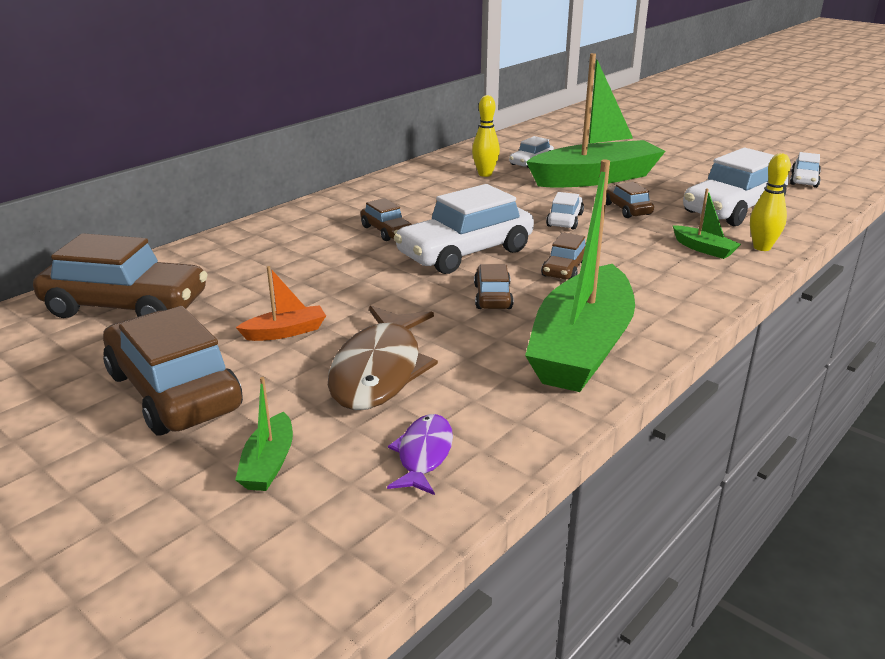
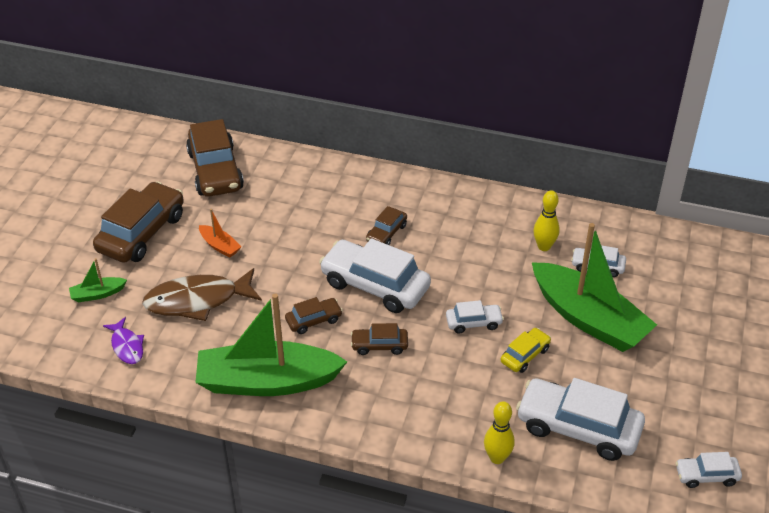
camera: 65 degrees right, 15 degrees up
(424, 454) = (127, 346): purple fish -> purple fish turned 75 degrees clockwise
(626, 209) = (525, 355): brown car -> yellow car
(703, 249) = (469, 420): green boat -> none

